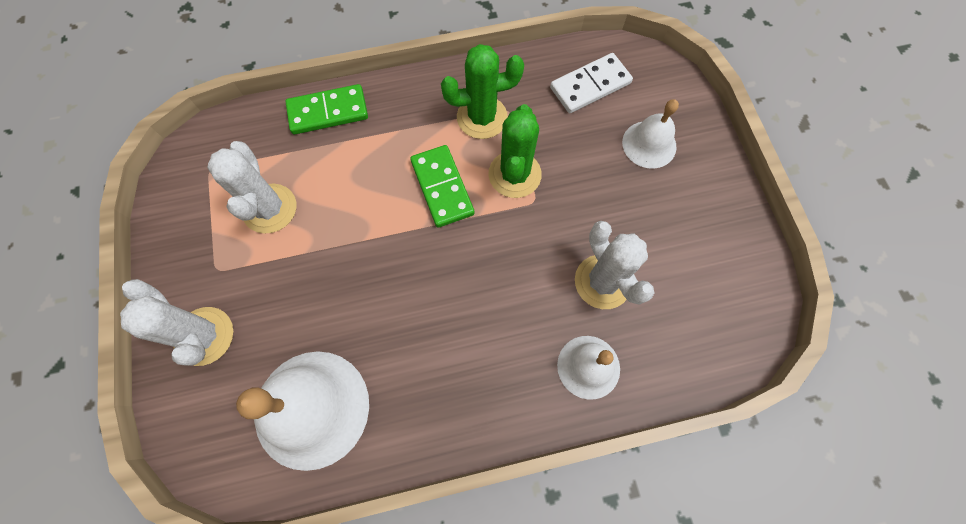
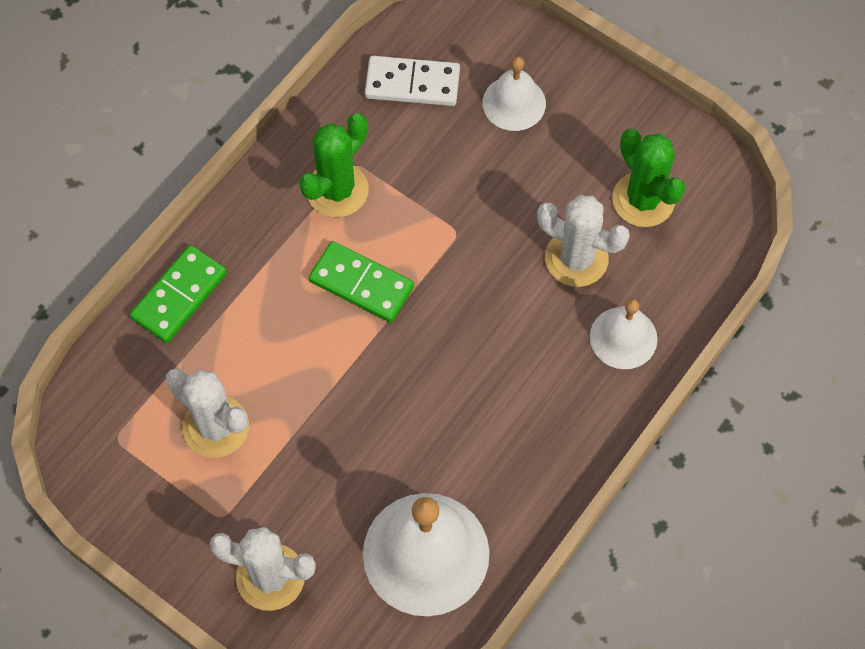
camera: 40 degrees left, 5 degrees down
(514, 174) = (417, 222): green cactus -> green cactus (643, 200)
(590, 86) = (412, 84): white domino -> white domino turned 75 degrees clockwise

